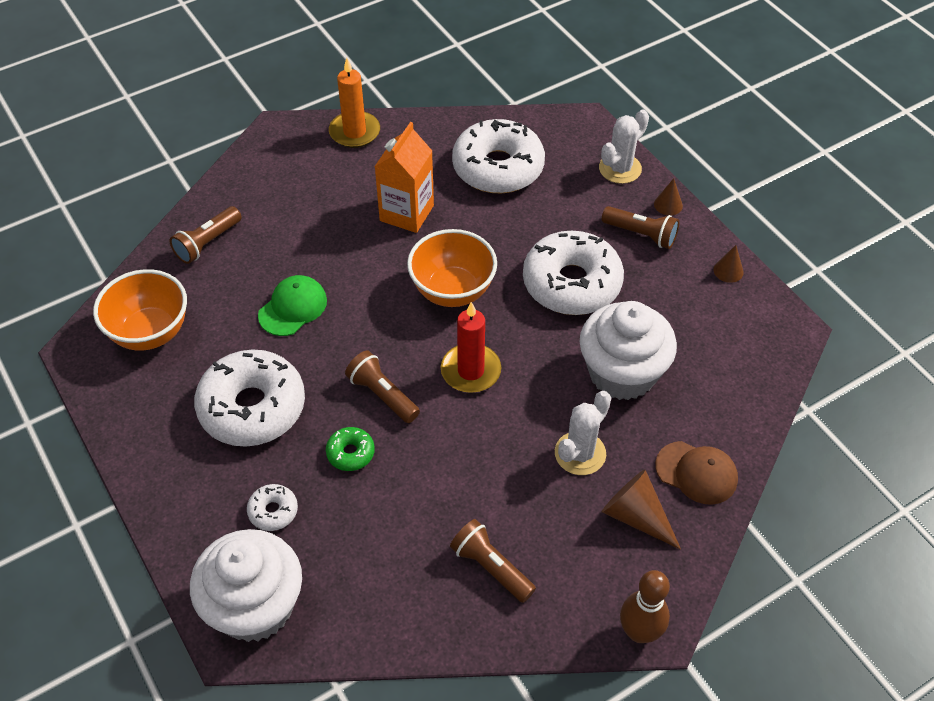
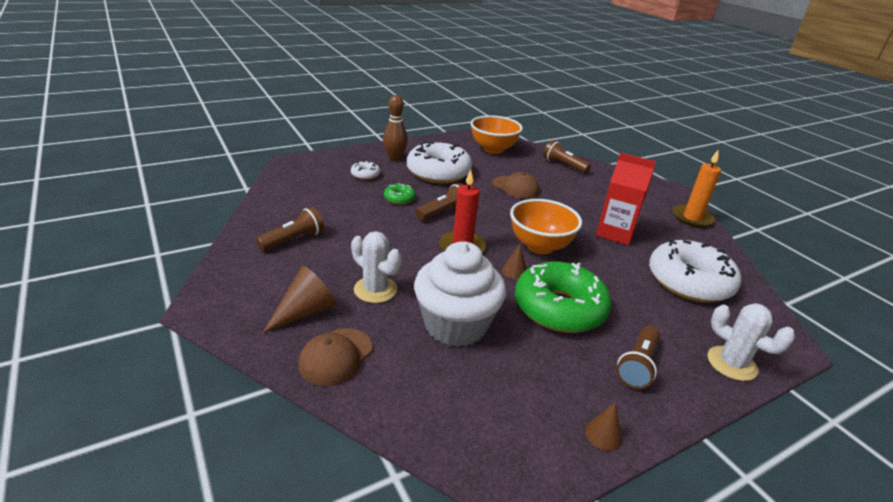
camera: 90 degrees right, 20 degrees down
(255, 606) = (307, 168): white cupcake -> none
(293, 308) = (515, 187): green cap -> brown cap
(406, 213) = (615, 233): orange carton -> red carton
(571, 283) = (559, 308): white donut -> green donut
(639, 632) = (204, 298): brown bowling pin -> brown bowling pin (394, 158)
(668, 205) = (693, 396): brown cone -> brown cone (514, 271)

